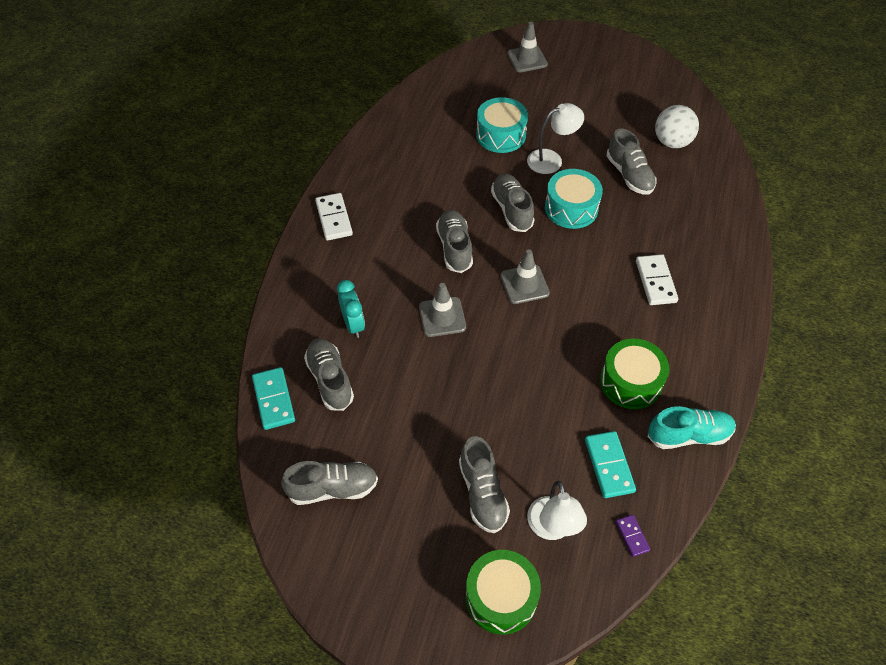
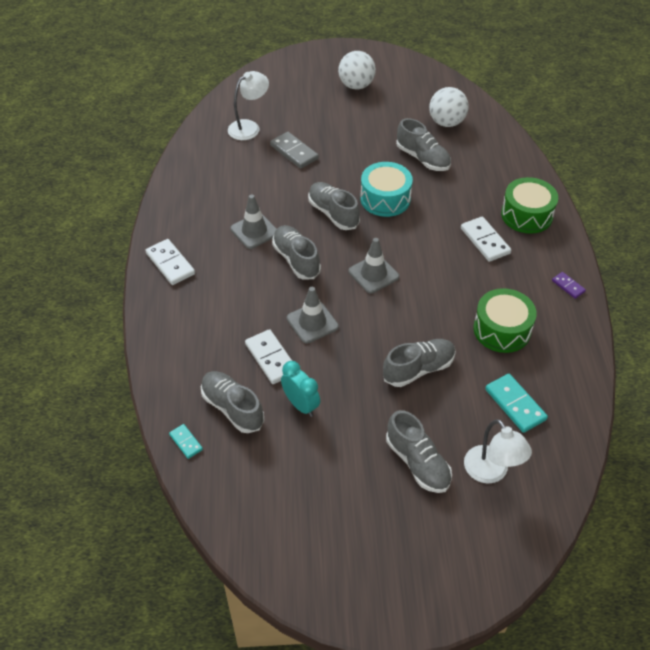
camera: 20 degrees left, 5 degrees down
(273, 400) = (186, 442): turquoise domino -> turquoise domino, size x0.56
(333, 488) = (279, 503): grey shoe -> grey shoe (418, 369)
(353, 324) = (232, 352): turquoise clock -> turquoise clock (301, 405)
(387, 341) = (271, 358): none -> white domino
(501, 135) = (294, 152): turquoise drum -> grey domino
(501, 597) = (474, 545): green drum -> green drum (526, 215)
(527, 59) = (288, 82): grey traffic cone -> grey traffic cone (254, 231)
(551, 159) = (349, 162): white lamp -> white lamp (249, 127)
(594, 79) = (356, 85): none -> white ball
(632, 536) = (560, 456): purple domino -> purple domino (568, 286)
(689, 435) = (569, 359): turquoise shoe -> none

